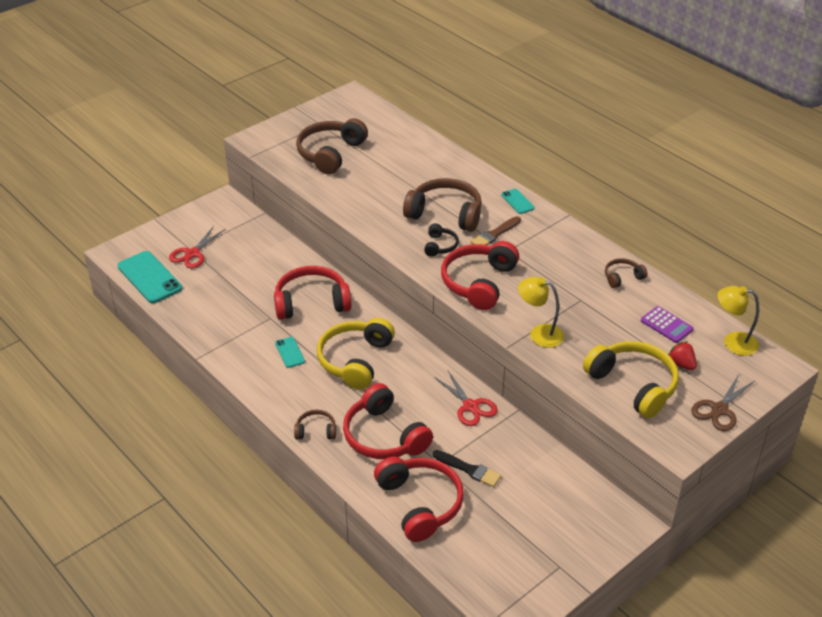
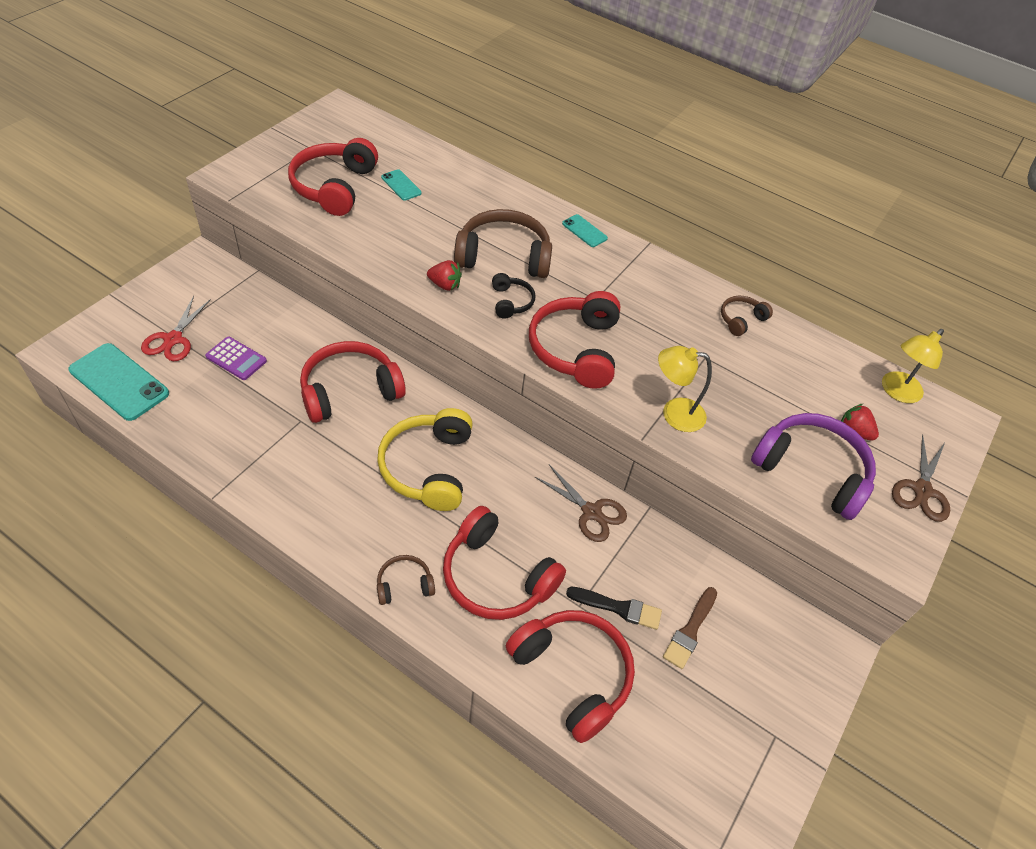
camera: 20 degrees left, 10 degrees up
(289, 352) = (339, 469): turquoise phone -> turquoise phone (401, 185)
(330, 153) = (334, 187): brown headphones -> red headphones
(393, 229) = (445, 285): none -> red strawberry
(470, 406) = (591, 512): red scissors -> brown scissors
(494, 234) = (572, 278): brown brush -> brown brush (690, 630)
(633, 385) = (811, 471): yellow headphones -> purple headphones
(666, 325) = (815, 379): purple calculator -> purple calculator (236, 359)
(733, 342) = (897, 392): yellow lamp -> yellow lamp turned 45 degrees counterclockwise

